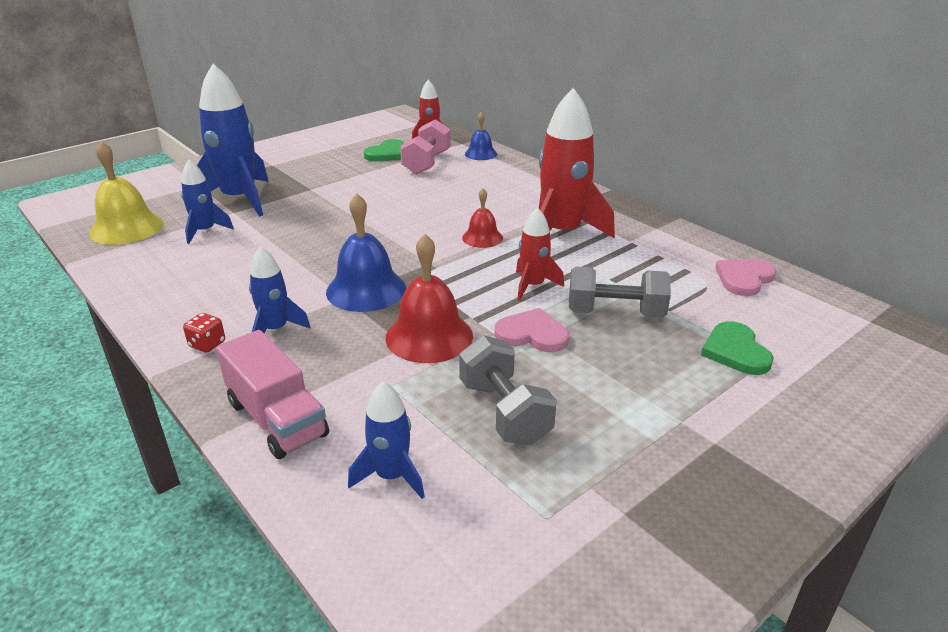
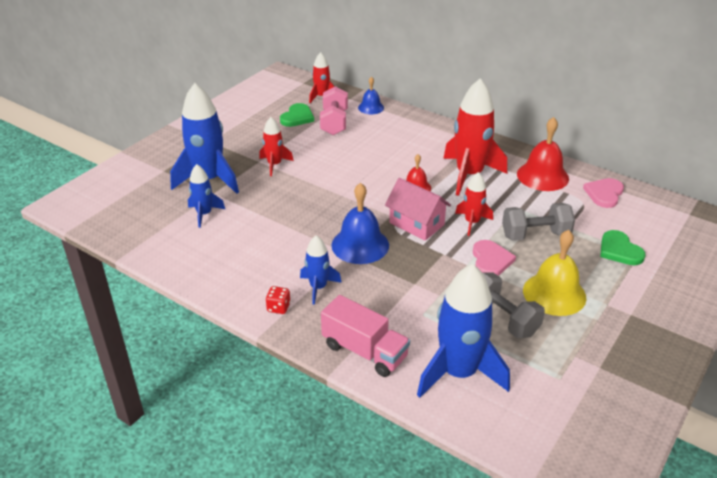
camera: 15 degrees left, 5 degrees up
(126, 228) = (138, 221): yellow bell -> yellow bell (554, 293)
(326, 194) = (274, 165): none -> red rocket
(391, 476) = (458, 373): blue rocket -> blue rocket, size x1.90
(429, 336) = (425, 274): red bell -> red bell (542, 176)
(456, 277) = (416, 224): none -> pink house
(532, 334) = (491, 260): pink heart -> pink heart turned 90 degrees clockwise

